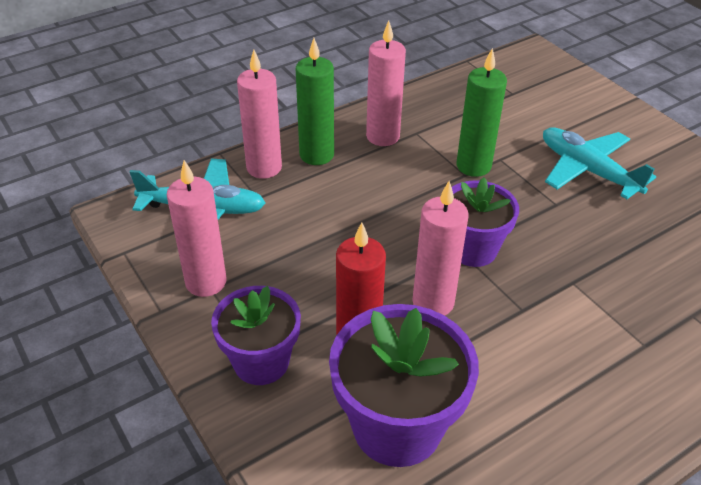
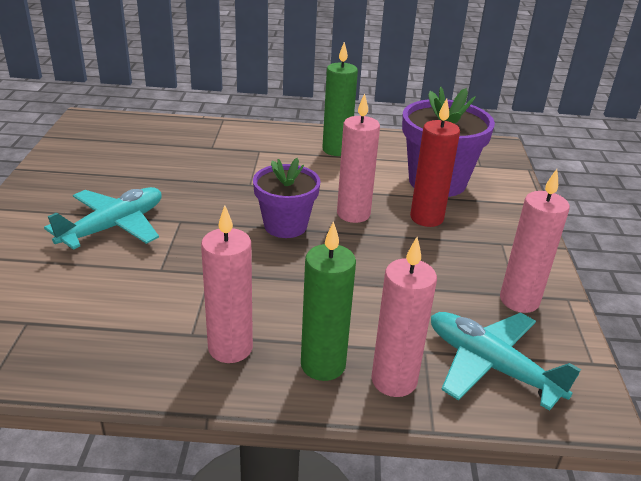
camera: 145 degrees left, 10 degrees down
(261, 362) = (501, 237): purple flower pot -> none
(473, 166) = (192, 275): green candle -> green candle (336, 150)
(587, 170) = (114, 227): turquoise plane -> turquoise plane turned 135 degrees counterclockwise

